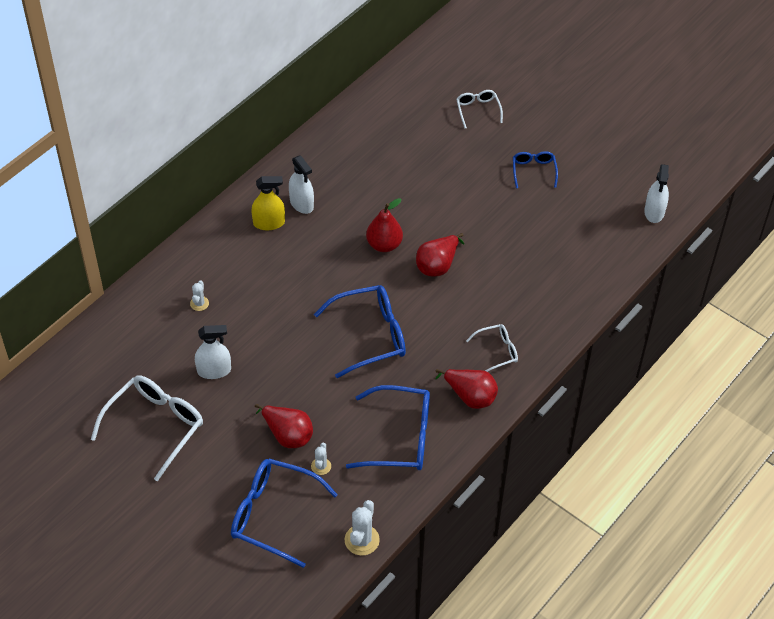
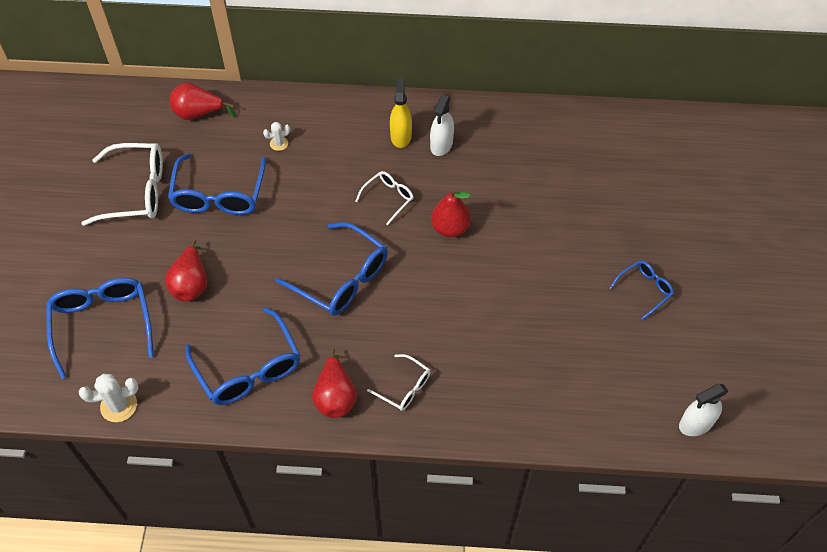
camera: 55 degrees right, 5 degrees up
(214, 370) = (219, 194): white spray bottle -> blue glasses
(269, 223) = (401, 136): yellow spray bottle -> yellow spray bottle turned 135 degrees counterclockwise
(321, 466) = (175, 328): white cactus -> none
(437, 265) = (463, 281): red pear -> red pear (198, 113)
(478, 110) = (672, 203): white glasses -> white glasses (388, 198)

